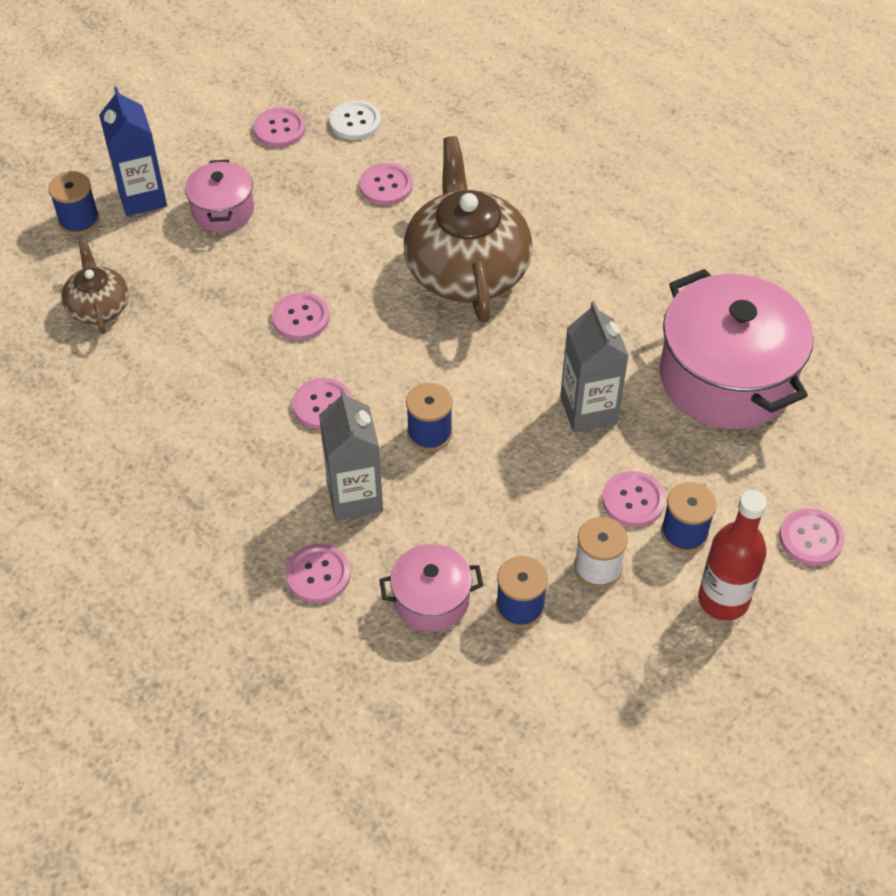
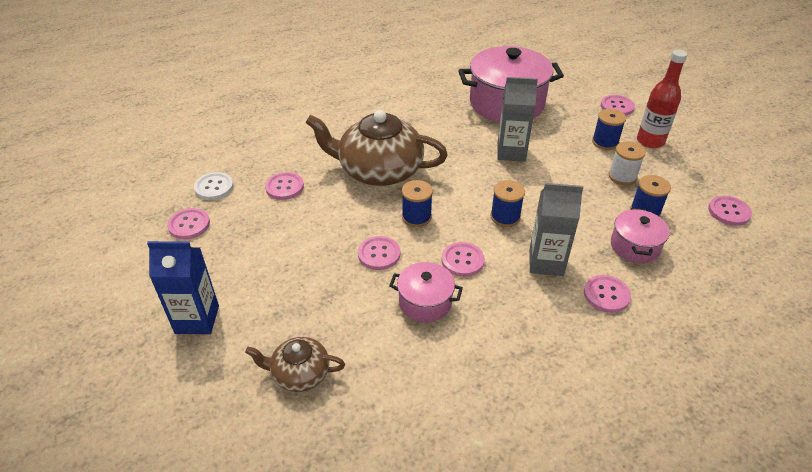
camera: 70 degrees left, 10 degrees down
(79, 220) = (191, 368): blue spool -> blue spool (416, 217)
(223, 210) = (247, 273): pink pot -> pink pot (425, 302)
(633, 500) = (579, 153): pink button -> pink button (729, 212)

